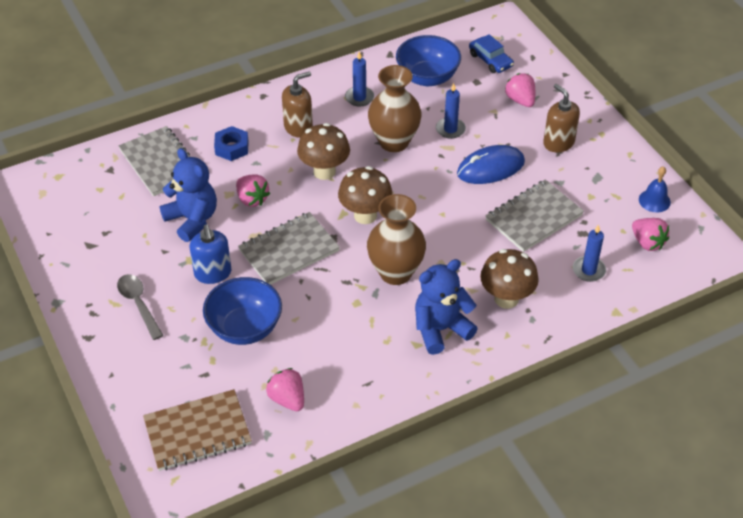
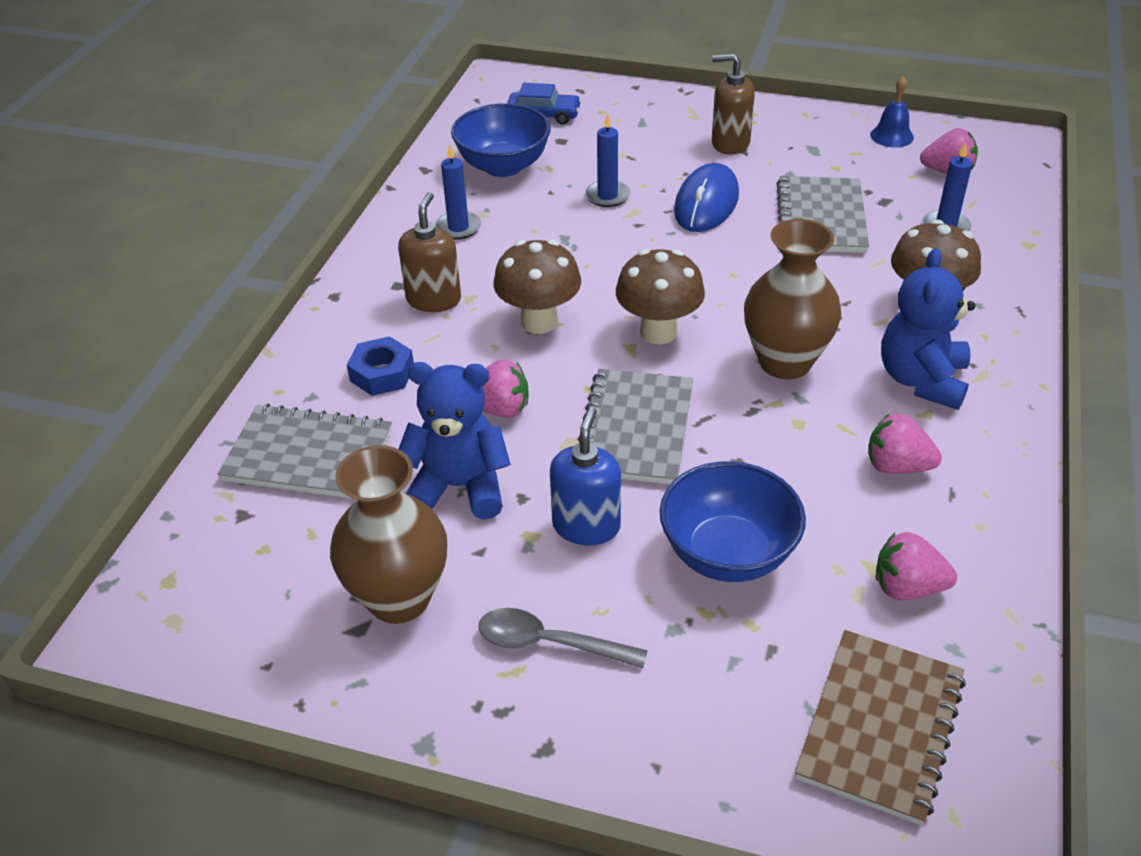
camera: 45 degrees left, 5 degrees down
(213, 273) = (586, 526): blue soap dispenser -> blue soap dispenser turned 105 degrees counterclockwise
(394, 142) = (568, 244): brown vase -> brown vase (399, 598)
(520, 100) = (632, 131): pink strawberry -> pink strawberry (897, 466)

